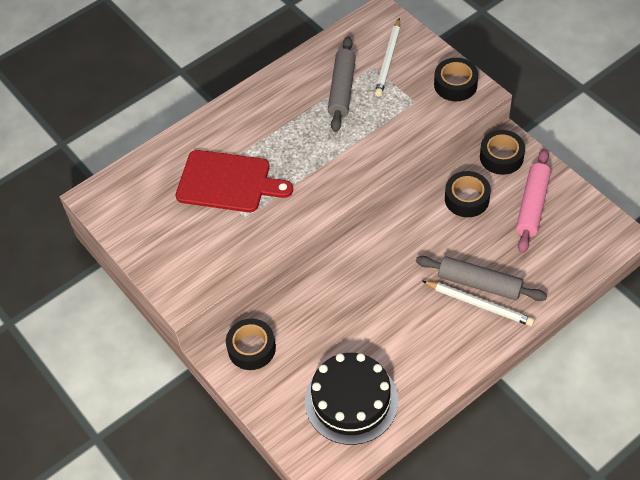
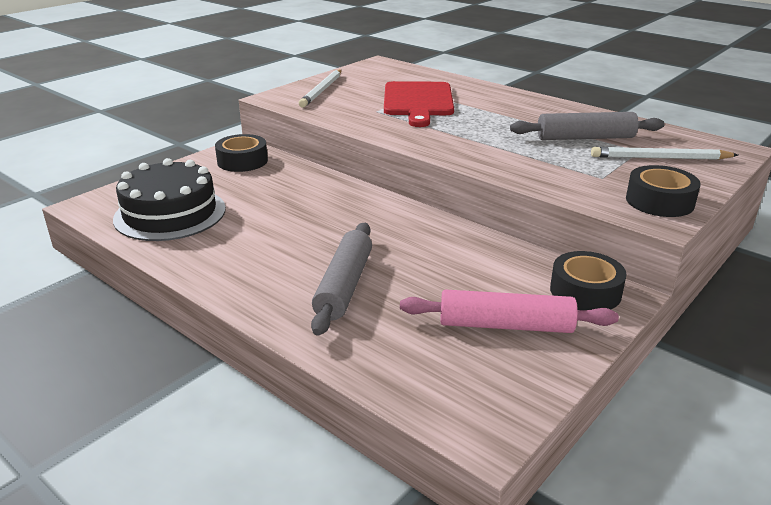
camera: 75 degrees right, 25 degrees down
(467, 199) = (489, 267): black tape -> none
(479, 304) = (309, 287): white pencil -> white pencil (322, 90)

